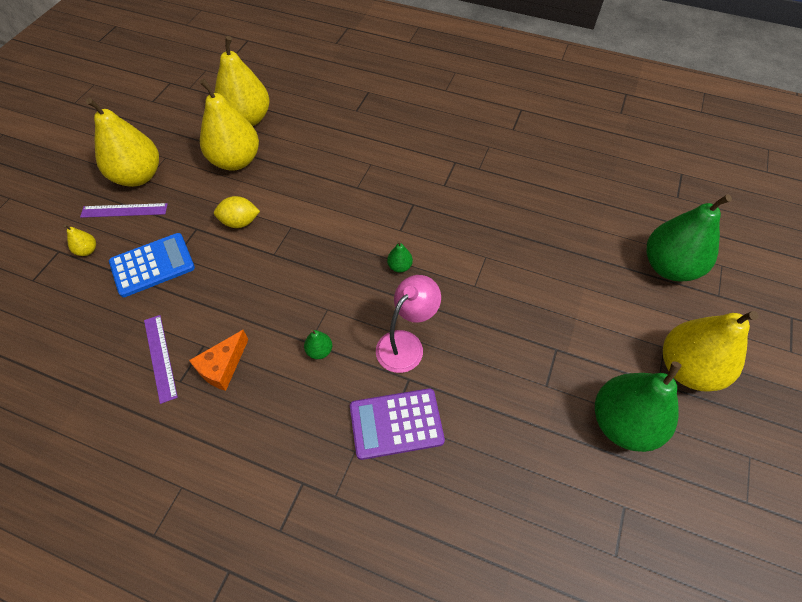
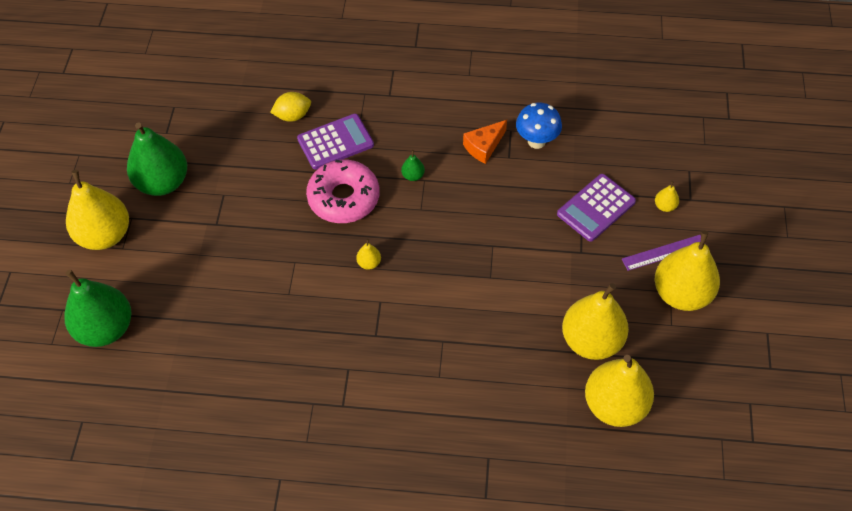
camera: 165 degrees right, 0 degrees up
(152, 265) = (596, 208): blue calculator -> purple calculator
(160, 357) = (536, 141): purple ruler -> blue mushroom
(222, 367) = (484, 146): orange cheese -> orange cheese turned 150 degrees counterclockwise
(240, 222) = (542, 269): yellow lemon -> yellow lemon (293, 116)
(399, 266) = (369, 263): green pear -> yellow pear
(406, 344) = (344, 198): pink lamp -> pink donut

